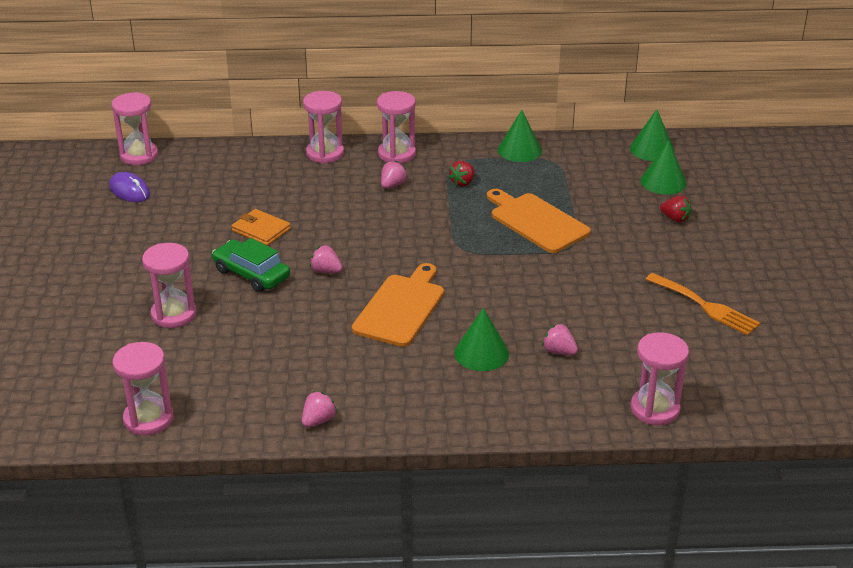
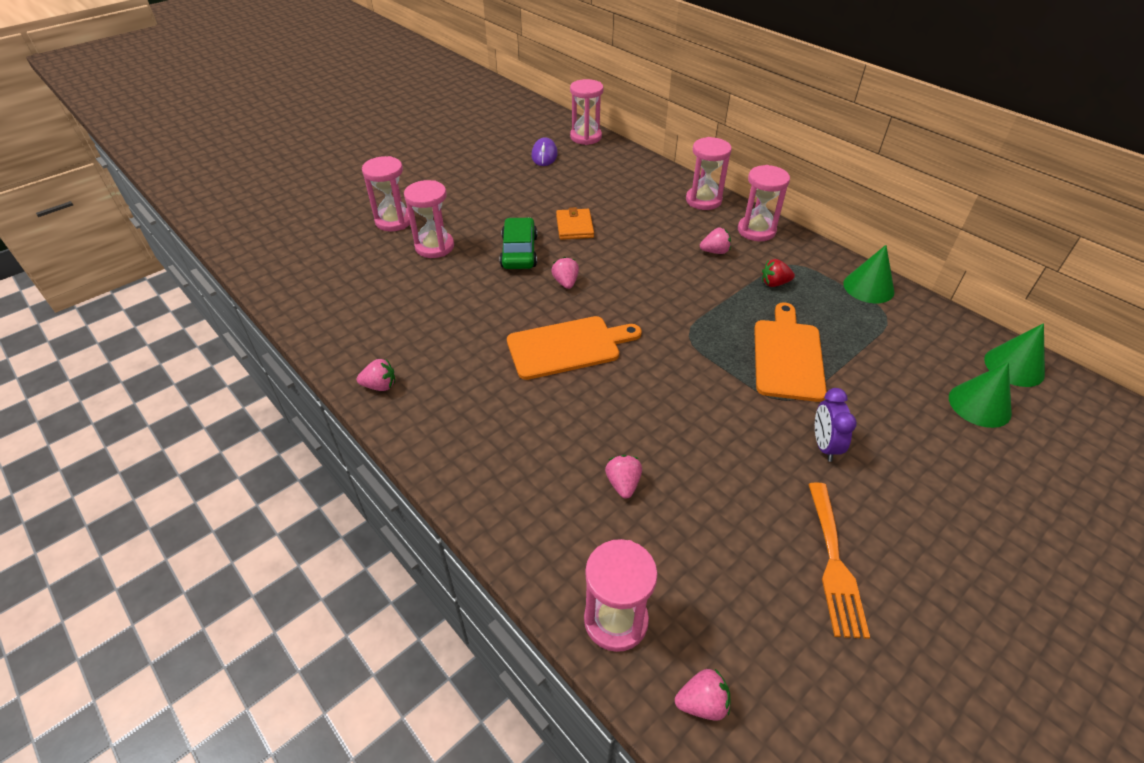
camera: 50 degrees right, 10 degrees up
(148, 419) = (309, 302): pink hourglass -> pink hourglass (394, 221)
(481, 353) = (563, 431): green cone -> none
(624, 256) = (824, 445): none -> purple clock
(675, 219) = (937, 449): red strawberry -> none
(737, 405) = (702, 703): none -> pink strawberry

